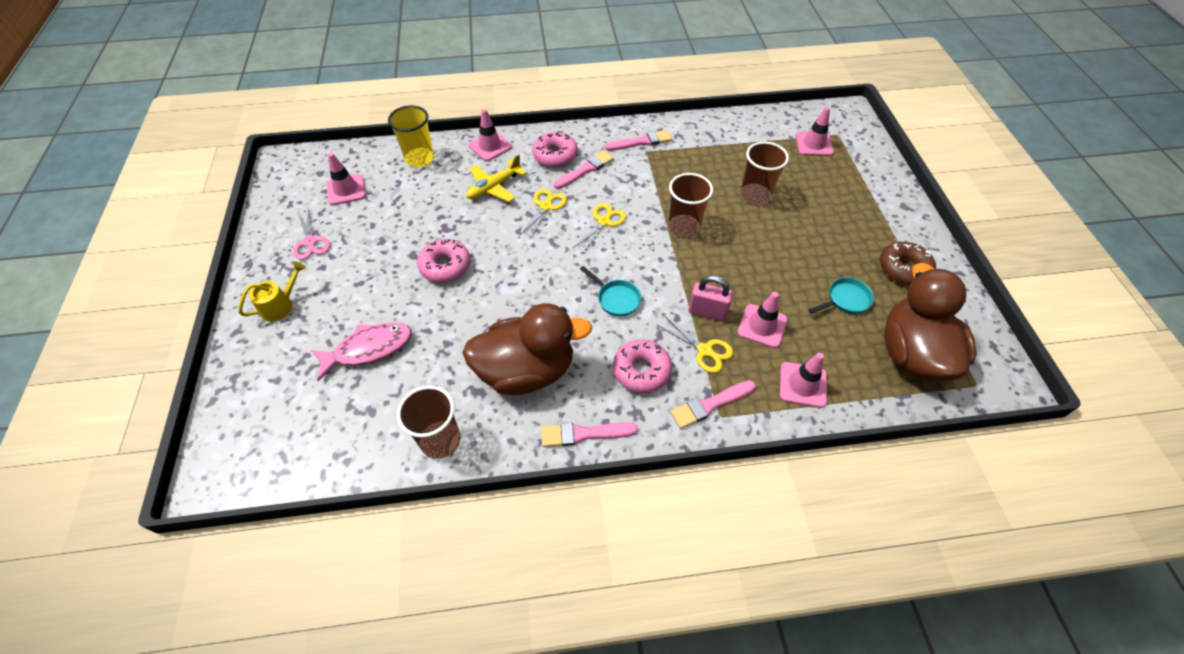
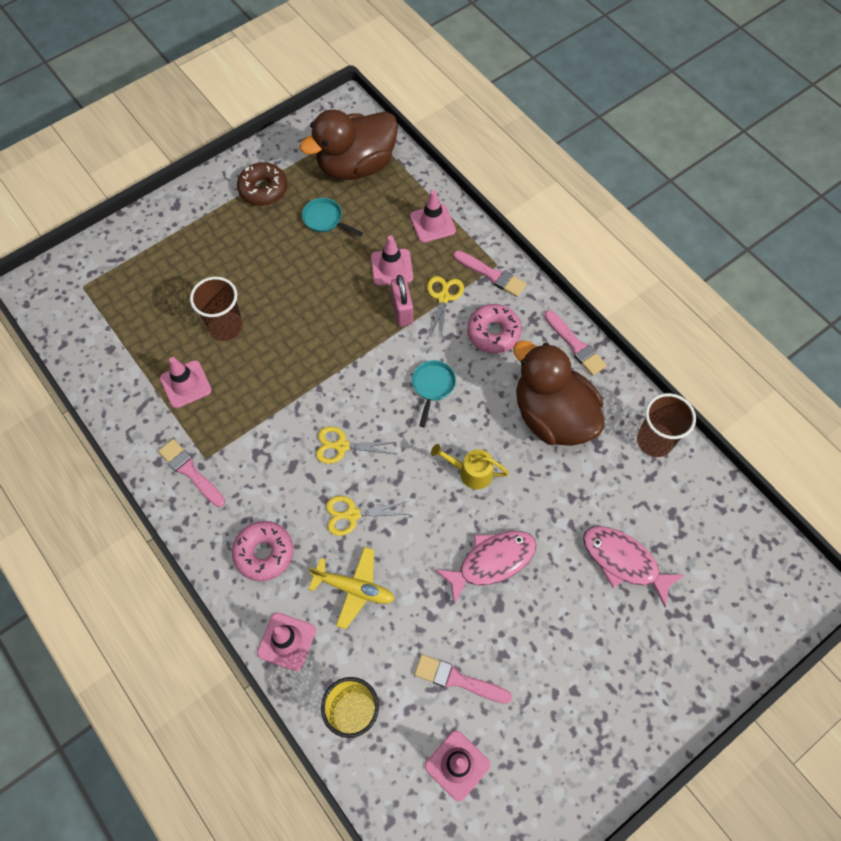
camera: 120 degrees left, 10 degrees up
(281, 305) = (642, 690): yellow watering can -> yellow watering can (470, 472)
(311, 242) = (553, 735): pink scissors -> none
(445, 266) = (492, 562): pink donut -> pink fish
(586, 169) = (271, 506): pink brush -> pink brush (458, 680)
(684, 227) = (308, 371): brown cup -> none
(814, 144) = (111, 303): pink traffic cone -> pink traffic cone (186, 384)

